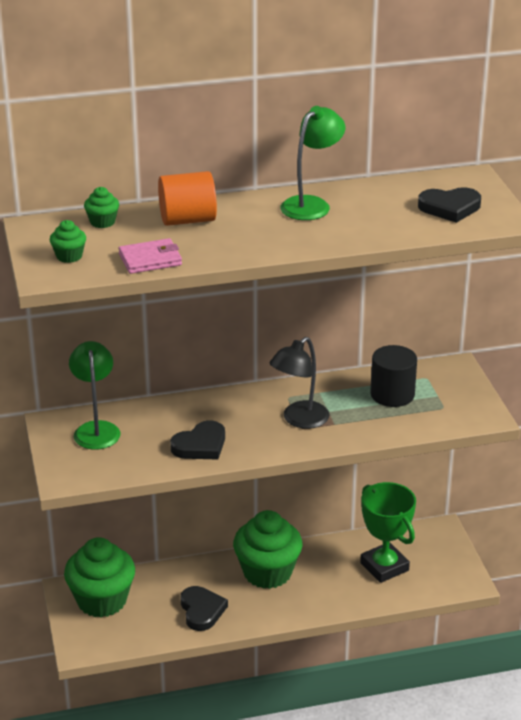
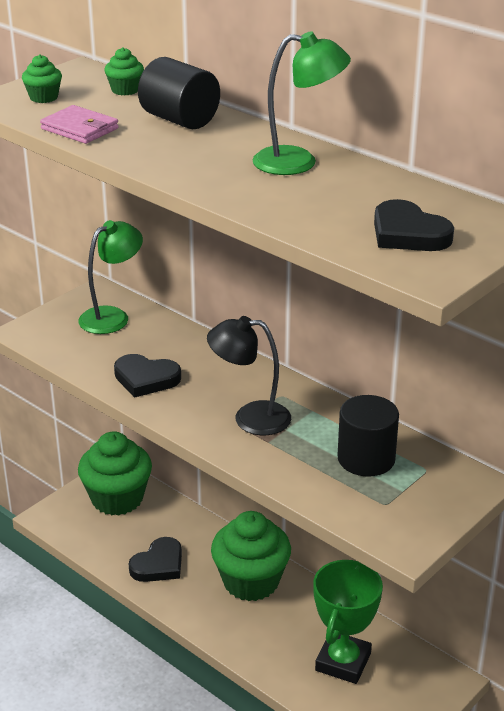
camera: 55 degrees right, 0 degrees up
(187, 220) = (180, 120): orange cylinder -> black cylinder

